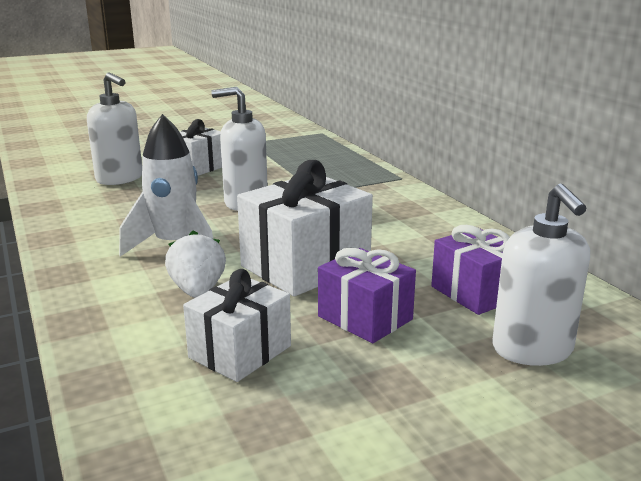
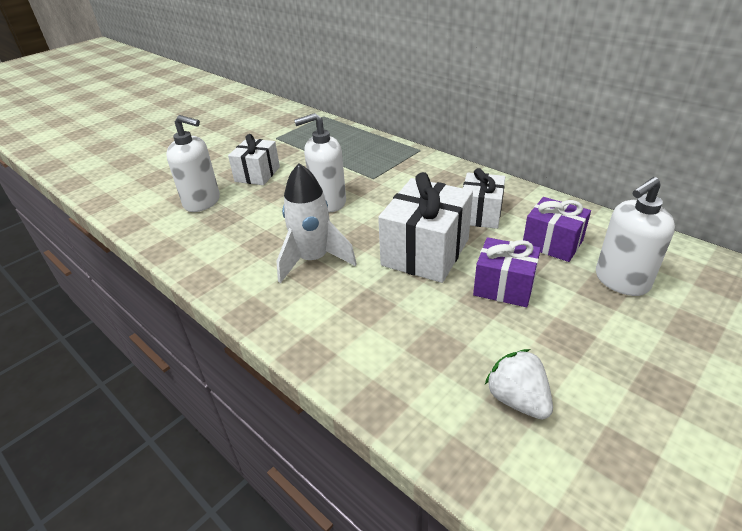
camera: 20 degrees left, 15 degrees up
(198, 290) = (370, 298): white strawberry -> white strawberry (517, 399)
(240, 352) = (449, 343): white gift -> white gift (480, 214)
(532, 350) = (621, 281): white soap dispenser -> white soap dispenser turned 90 degrees clockwise

